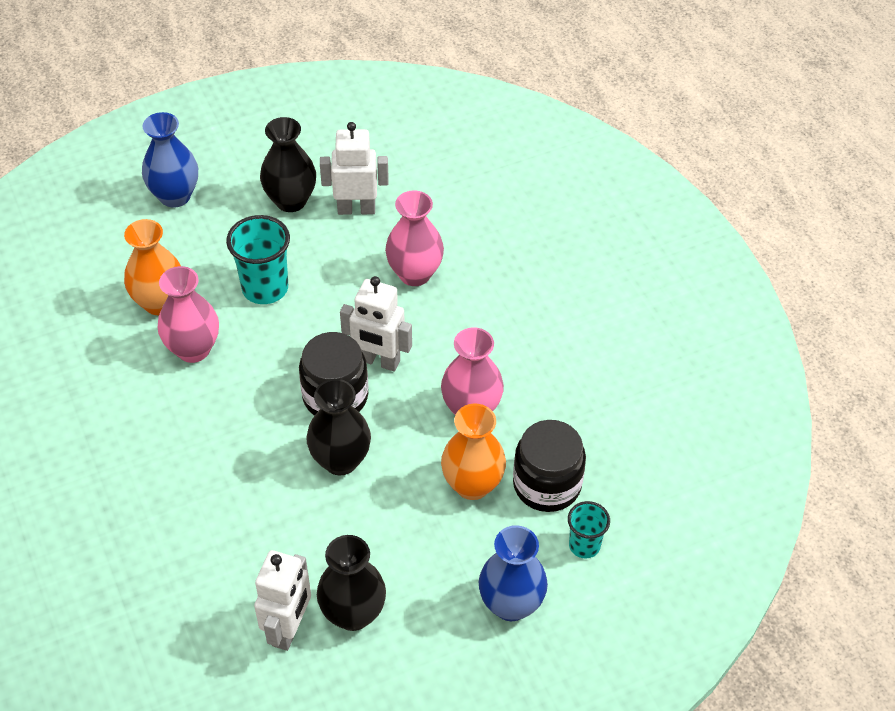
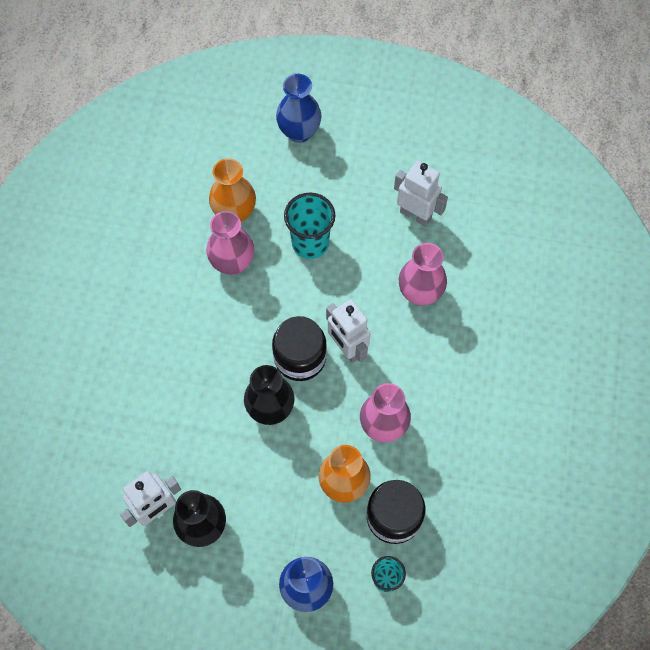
camera: 35 degrees right, 15 degrees up
(291, 201) = (374, 181): black vase -> none

